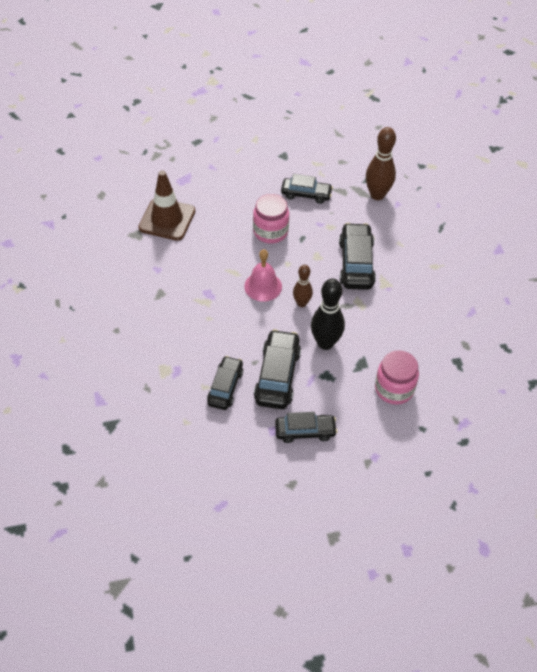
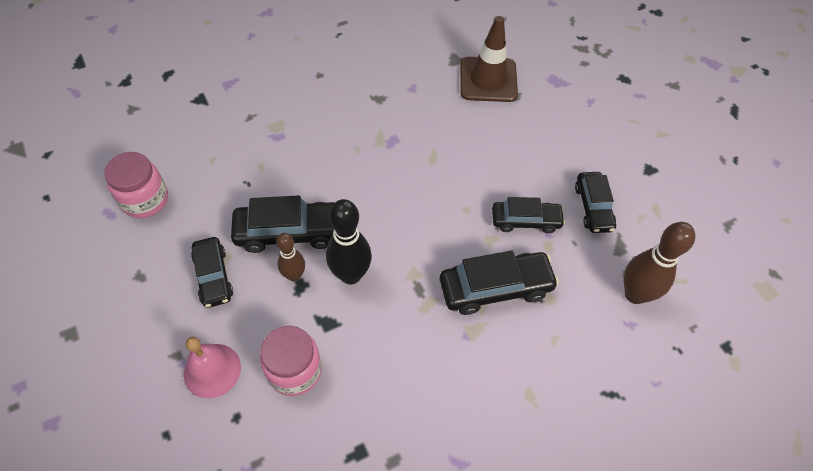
camera: 75 degrees right, 5 degrees up
(225, 387) = (263, 184): black car -> black car (525, 221)
(263, 286) = (420, 191): pink bell -> pink bell (212, 370)
(270, 232) = (511, 181): pink jar -> pink jar (145, 200)
(301, 303) = (407, 237): brown bowling pin -> brown bowling pin (294, 275)

